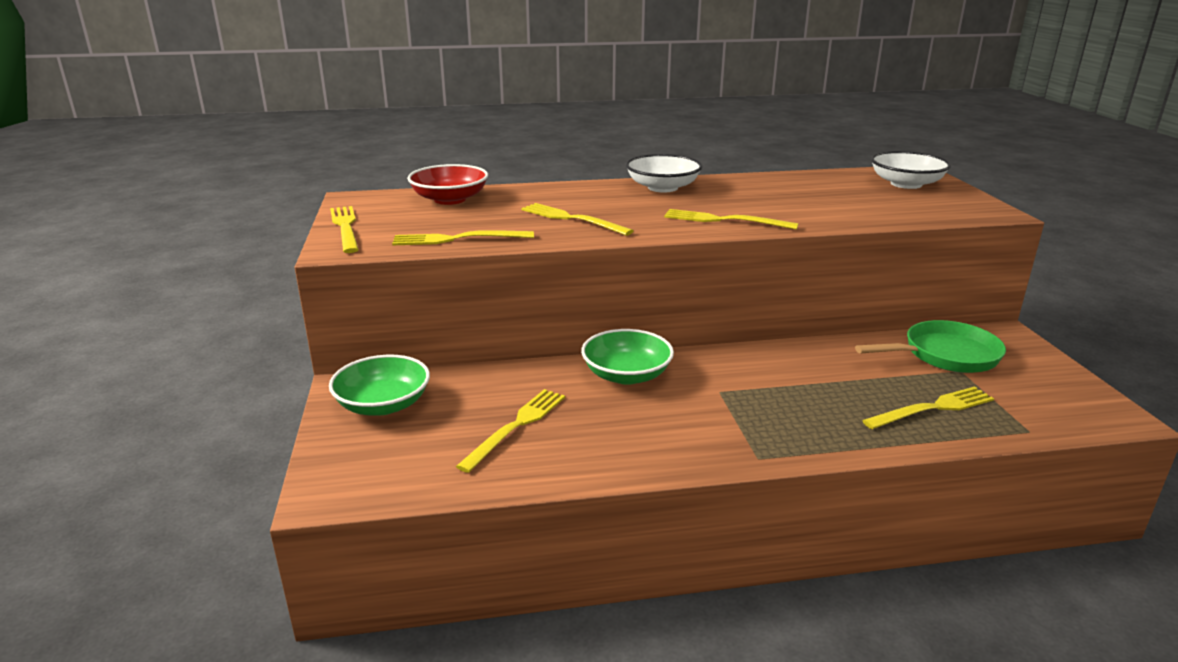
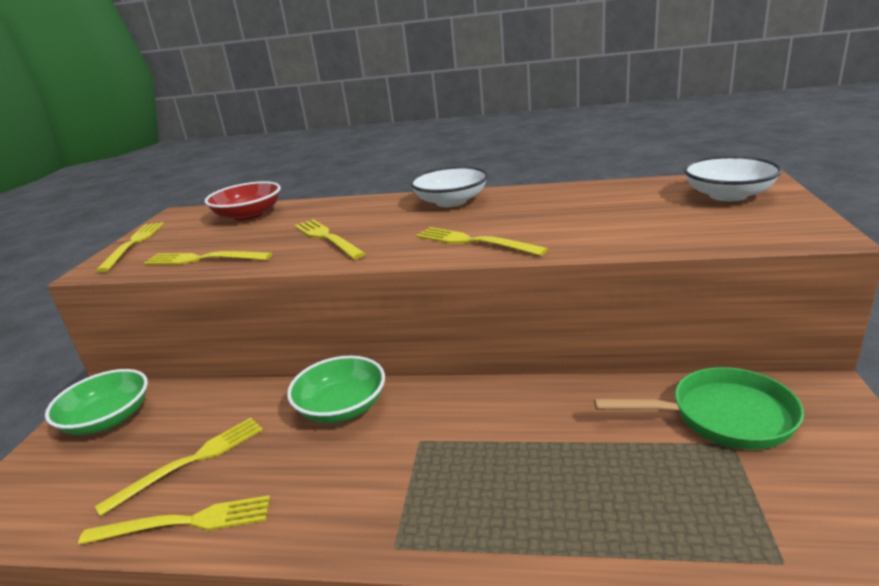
camera: 20 degrees right, 0 degrees up
(932, 408) = (660, 501): yellow fork -> yellow fork (184, 522)

